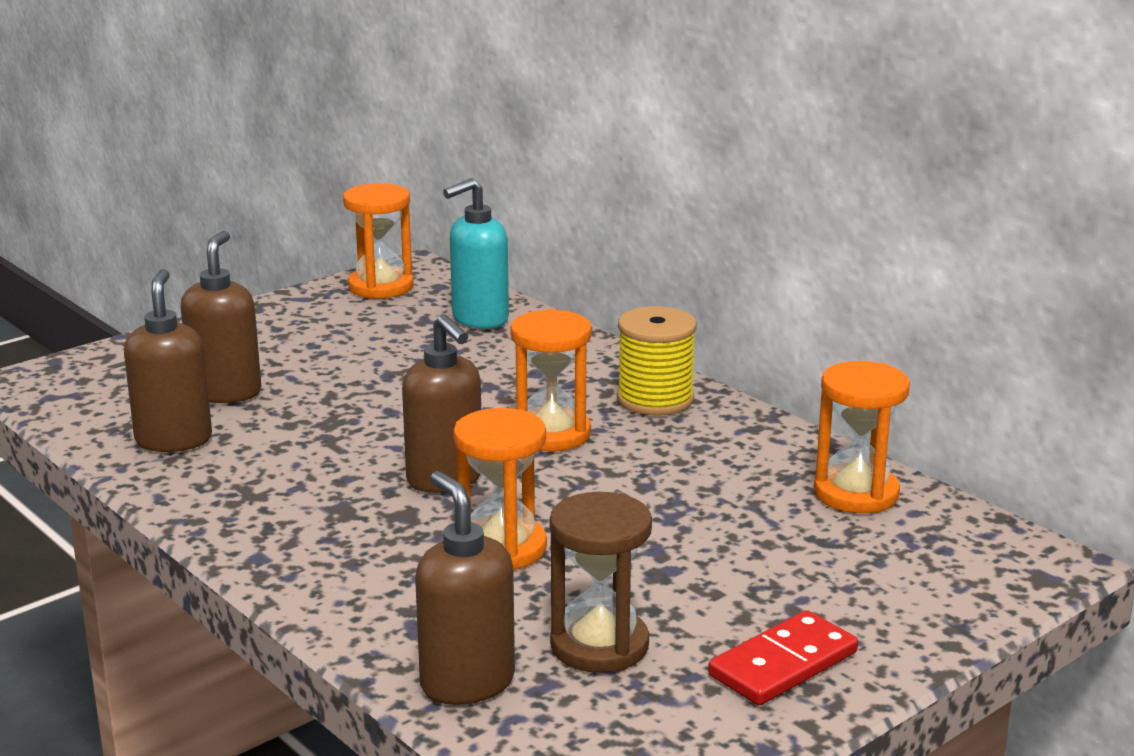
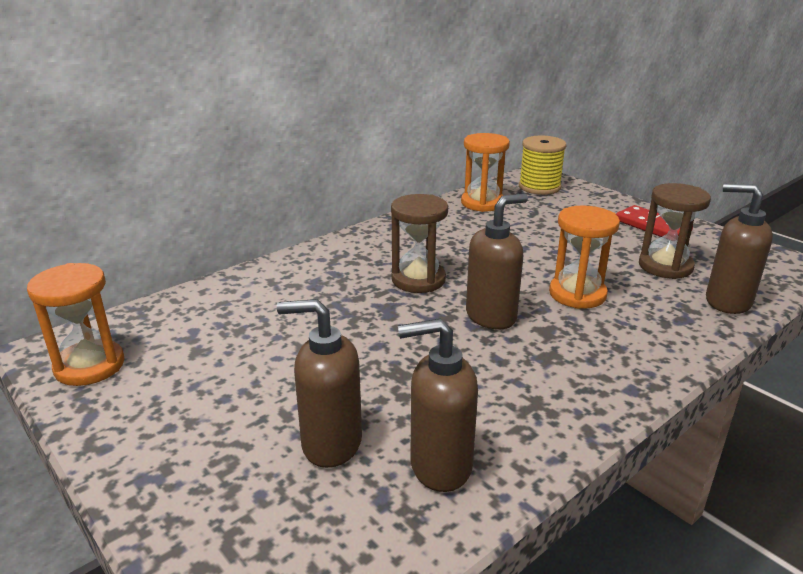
camera: 90 degrees left, 5 degrees up
(467, 682) = (727, 302): brown soap dispenser -> brown soap dispenser turned 60 degrees clockwise
(479, 319) = (200, 311): turquoise soap dispenser -> none
(551, 434) = (418, 280): orange hourglass -> brown hourglass
(655, 399) = (366, 247): yellow spool -> yellow spool (539, 187)

